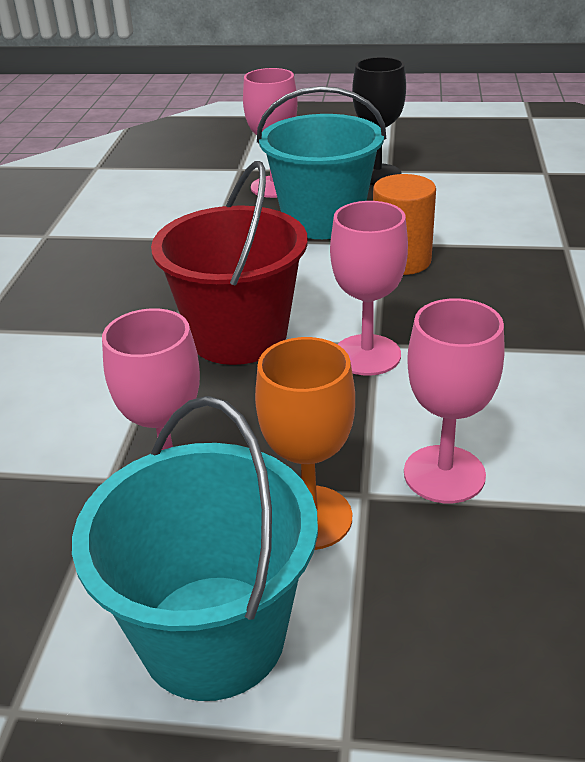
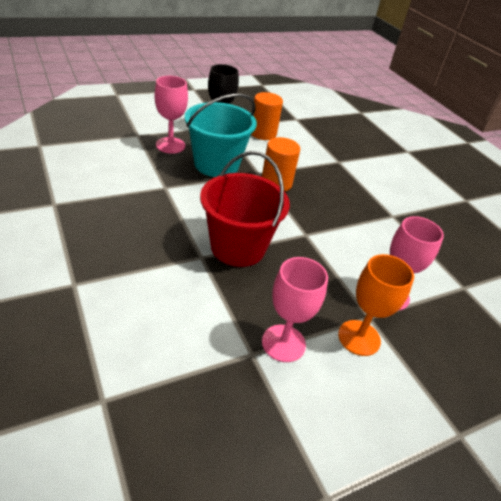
camera: 40 degrees left, 5 degrees up
(213, 635) = (374, 414): turquoise bucket -> none
(367, 355) = (307, 242): pink goblet -> none
(453, 187) = (263, 133): none -> orange cylinder

